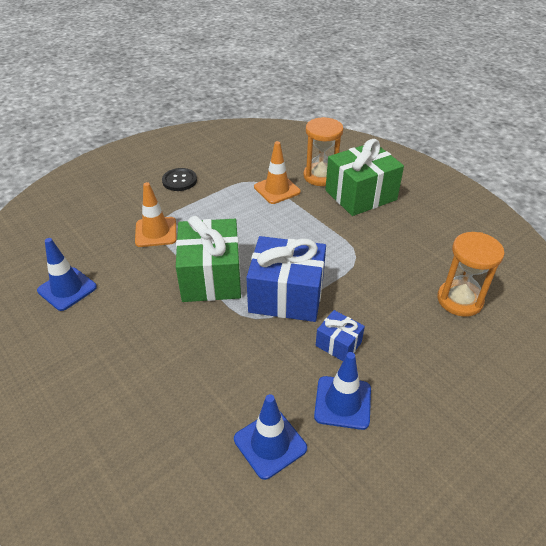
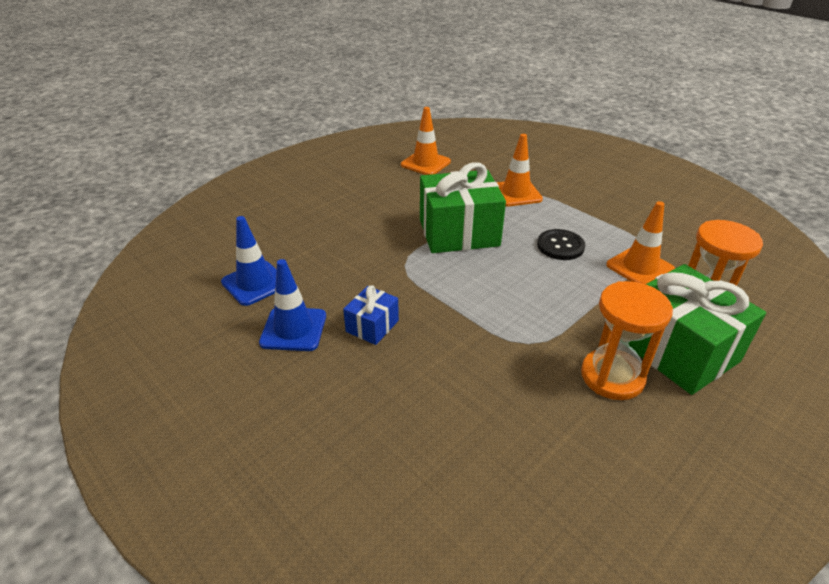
camera: 85 degrees right, 5 degrees down
(67, 289) = (425, 163): blue traffic cone -> orange traffic cone
(179, 180) = (612, 196): black button -> black button (560, 246)
(286, 295) = (441, 284): blue gift -> none
(459, 300) = (466, 457): orange hourglass -> orange hourglass (612, 376)

